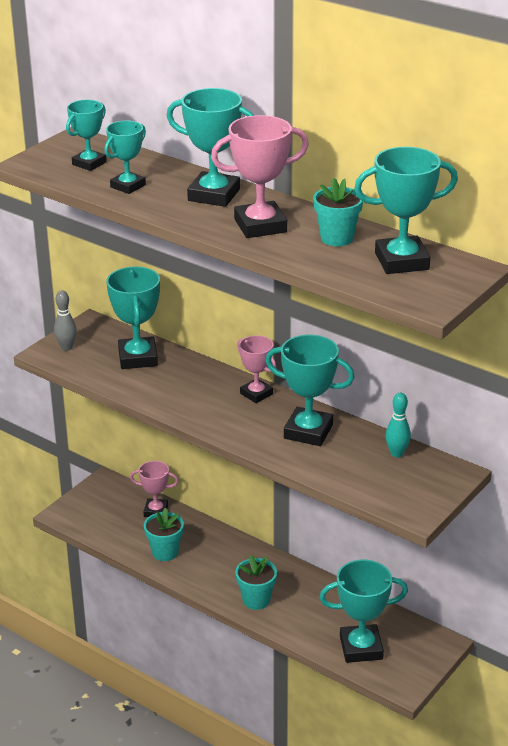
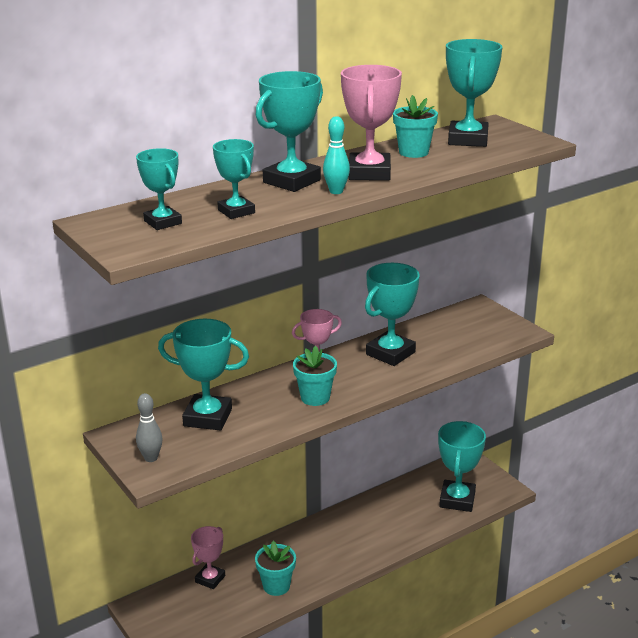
camera: 70 degrees left, 5 degrees down
(256, 600) = (373, 543): turquoise flower pot -> turquoise flower pot (315, 397)
(397, 453) = (442, 323): turquoise bowling pin -> turquoise bowling pin (336, 191)

